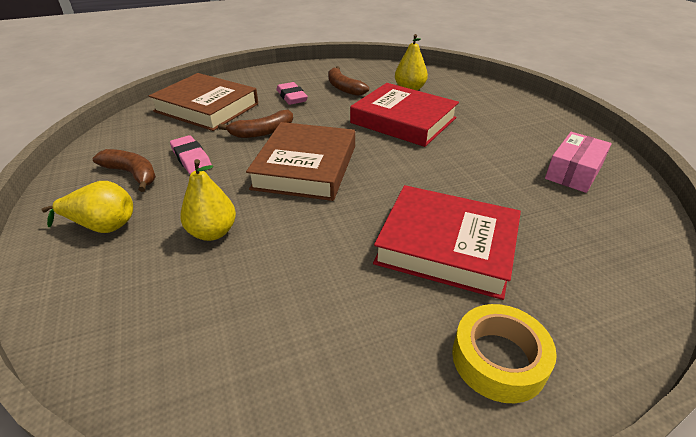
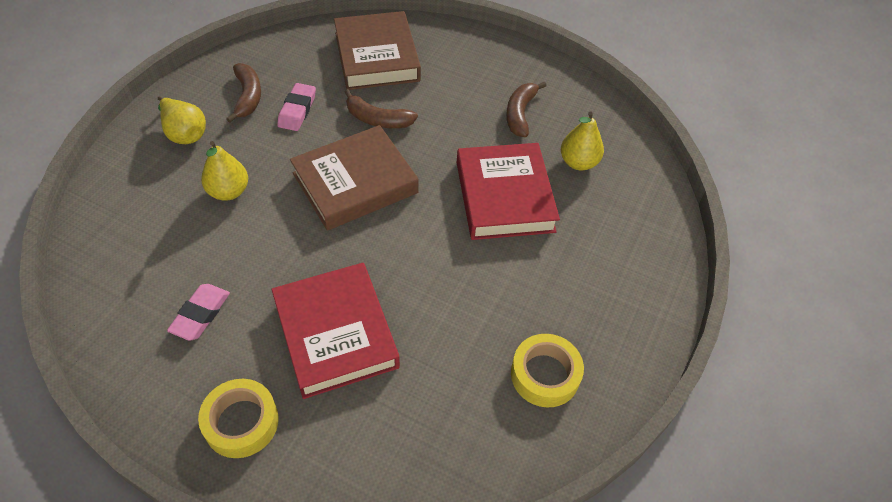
camera: 45 degrees right, 15 degrees up
(292, 97) = (458, 92): pink eraser -> pink eraser (200, 314)
(573, 172) = (545, 375): pink box -> yellow tape

